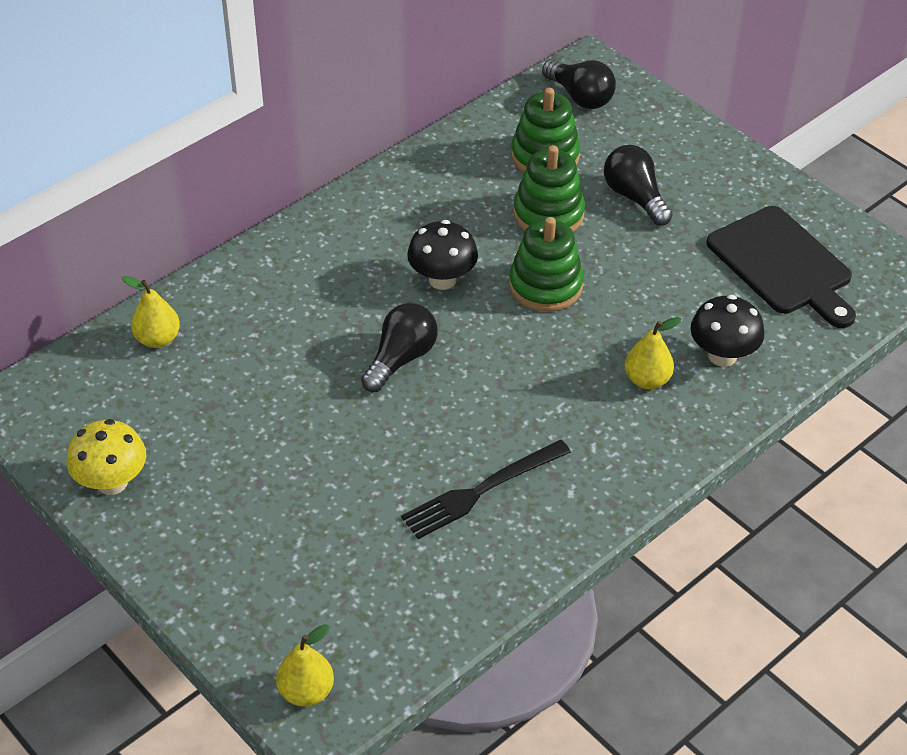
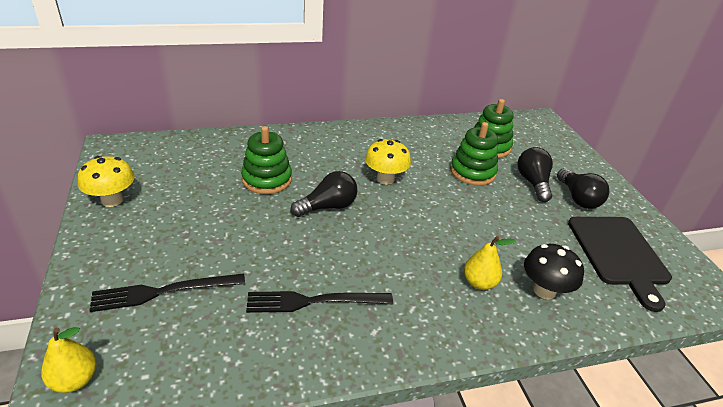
camera: 25 degrees right, 10 degrees down
(157, 339) = (209, 148): yellow pear -> none
(304, 562) = (164, 292): none -> black fork
(442, 279) = (385, 179): black mushroom -> yellow mushroom
(545, 286) = (445, 205): green stacking toy -> green stacking toy (267, 179)
(580, 97) = (527, 129): black light bulb -> black light bulb (578, 198)

